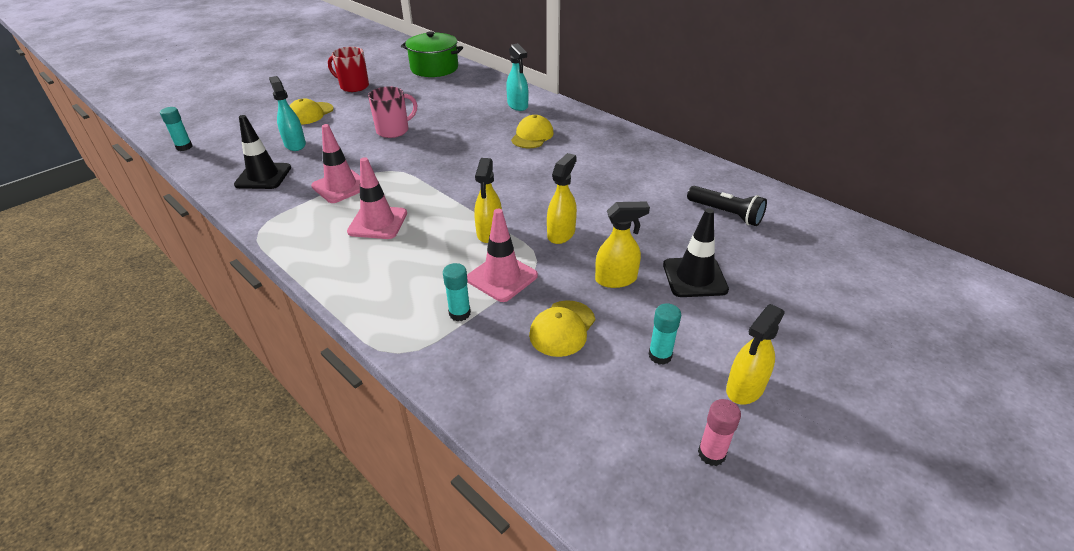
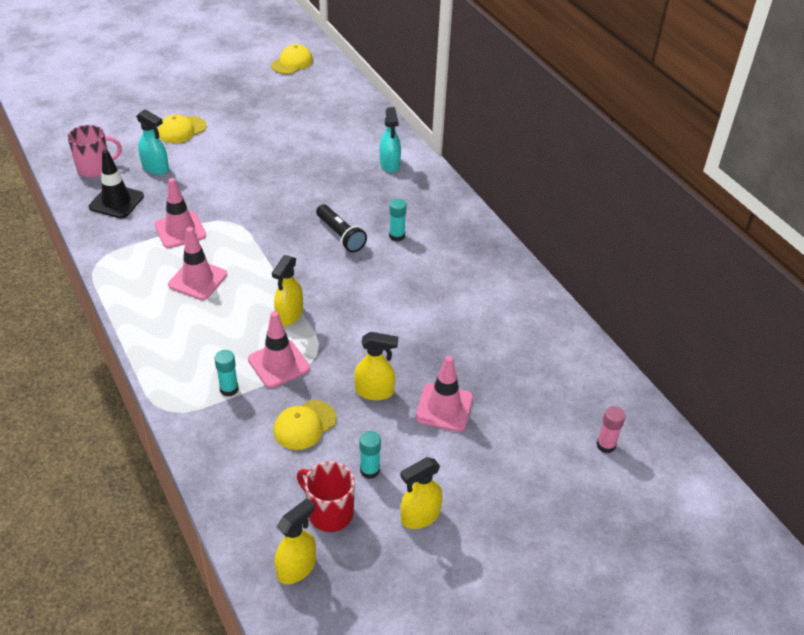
camera: 15 degrees right, 5 degrees up
(184, 147) = (57, 148): turquoise glue stick -> turquoise glue stick (397, 236)
(295, 144) = (155, 168): turquoise spray bottle -> turquoise spray bottle turned 135 degrees clockwise
(353, 86) = (236, 100): red mug -> red mug (329, 512)
(393, 130) = (253, 171): pink mug -> pink mug (95, 168)
(434, 68) = (328, 90): green pot -> none
(532, 136) = (384, 209): yellow cap -> yellow cap (292, 63)
(561, 233) = (352, 332): yellow spray bottle -> yellow spray bottle (296, 568)
(694, 277) = (444, 408): black traffic cone -> pink traffic cone
(711, 454) = (360, 557): pink glue stick -> pink glue stick (606, 445)
(725, 214) = (517, 349): black flashlight -> black flashlight (340, 235)

